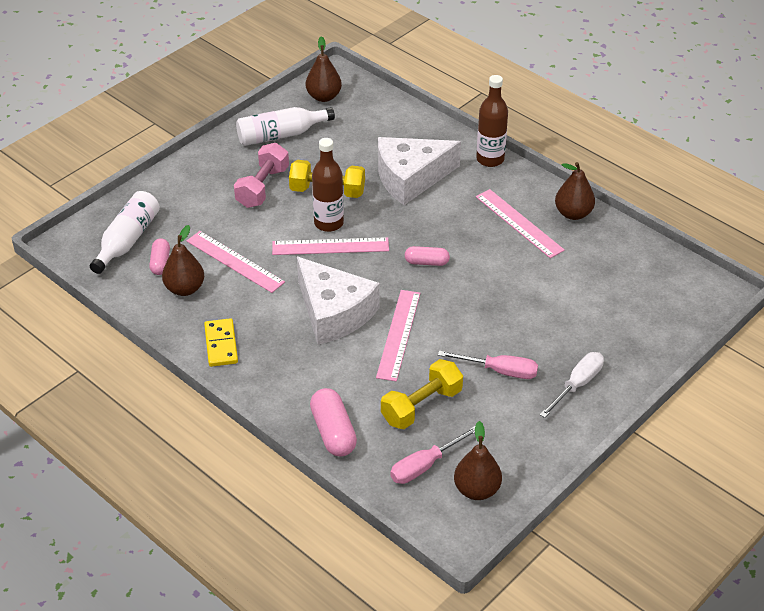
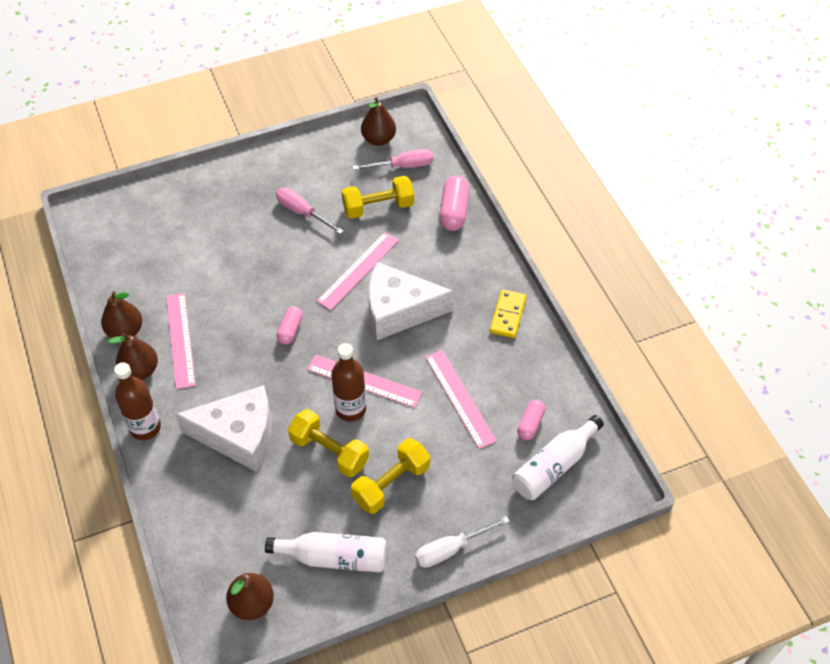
camera: 155 degrees left, 10 degrees up
(185, 289) = (518, 385): brown pear -> brown pear (140, 370)
(262, 187) = (391, 484): pink dumbbell -> yellow dumbbell
(334, 313) = (399, 310): white cheese -> white cheese turned 75 degrees counterclockwise
(426, 262) = (290, 330): pink capsule -> pink capsule turned 75 degrees clockwise
(577, 385) = (255, 182): white screwdriver -> white screwdriver (451, 549)

